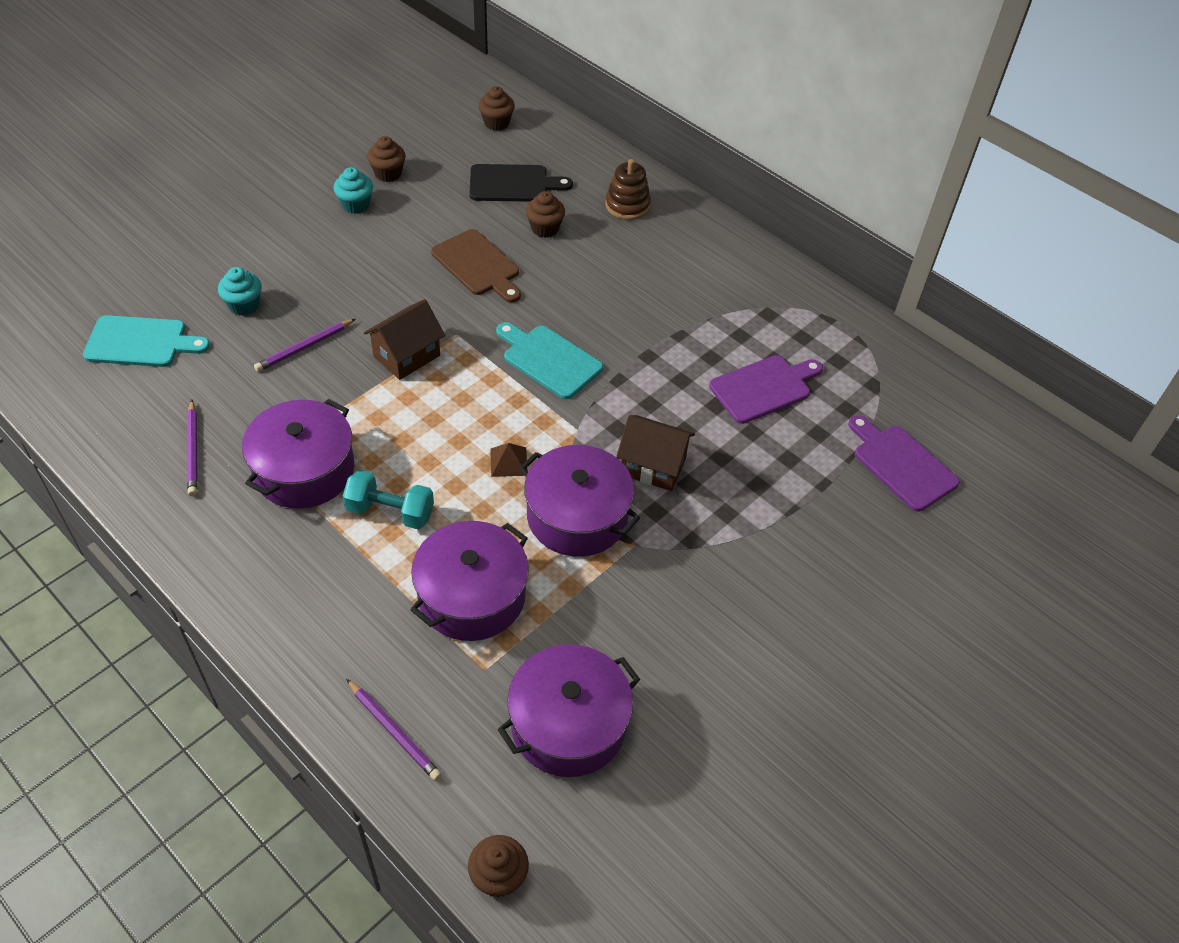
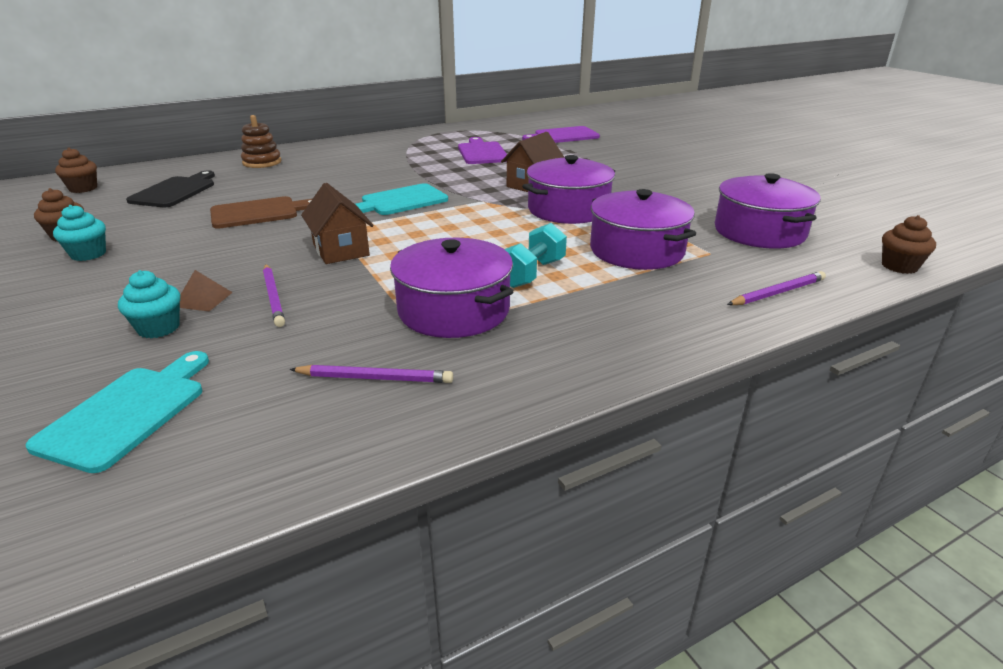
camera: 70 degrees left, 20 degrees down
(508, 461) = (500, 224): brown pyramid -> brown pyramid (203, 299)
(545, 229) = (248, 187): brown cupcake -> none

